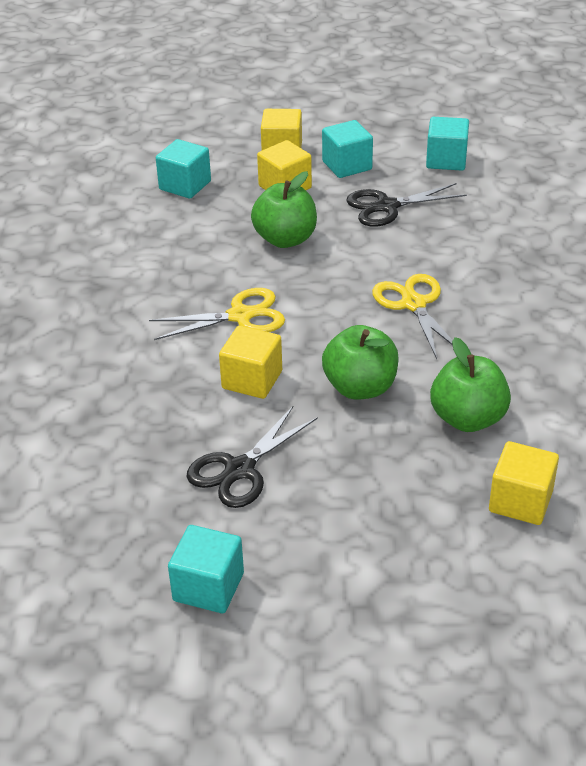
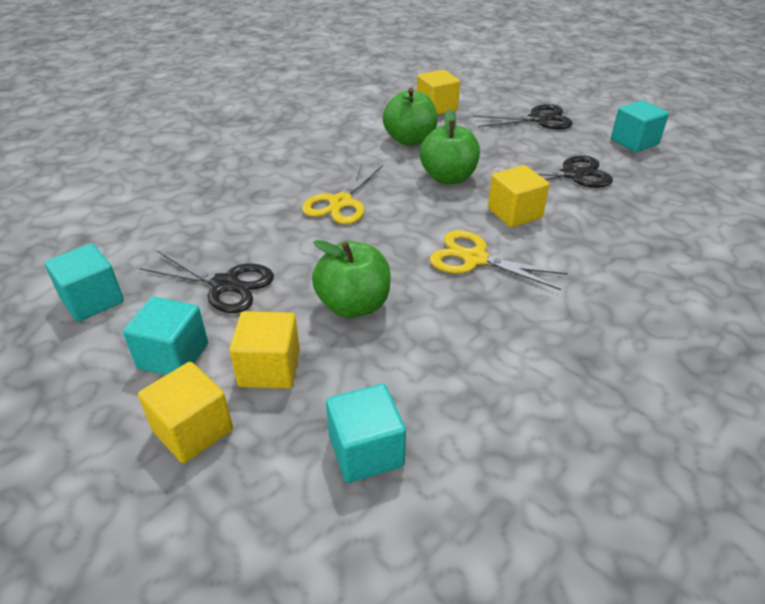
camera: 140 degrees left, 0 degrees up
(370, 561) = (538, 119): none -> black scissors

